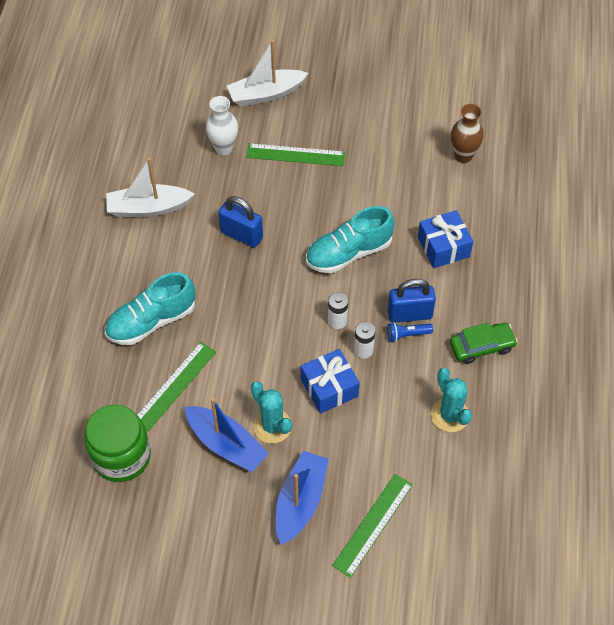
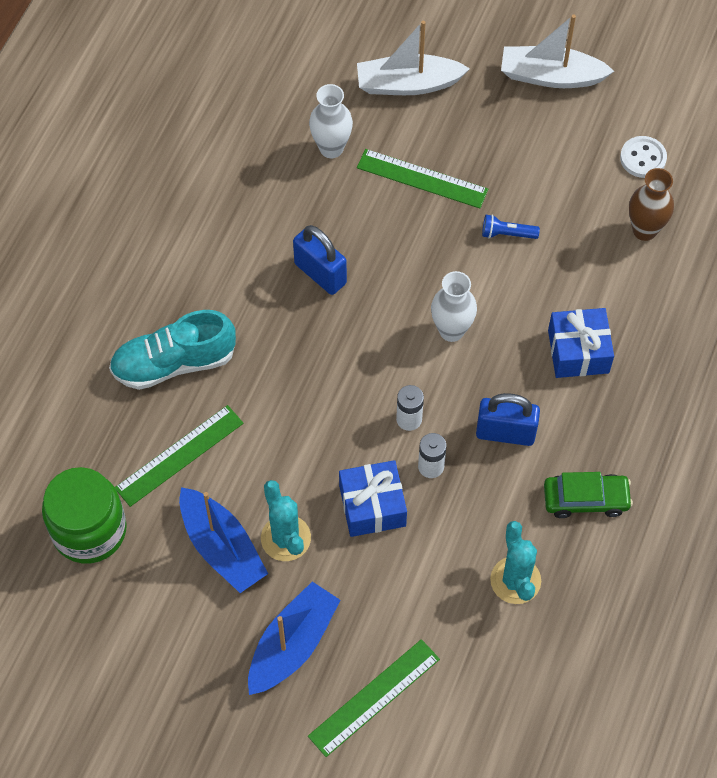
camera: 15 degrees right, 5 degrees up
(148, 208) = (211, 209): white boat -> white boat (551, 76)
(349, 253) = (451, 330): turquoise shoe -> white vase
(407, 335) = (493, 459): blue flashlight -> blue flashlight (507, 234)
(446, 109) = (643, 158): none -> white button

